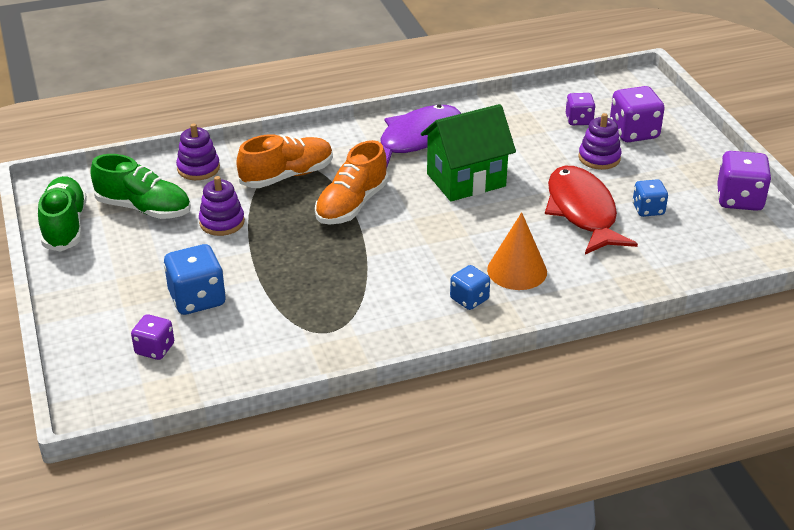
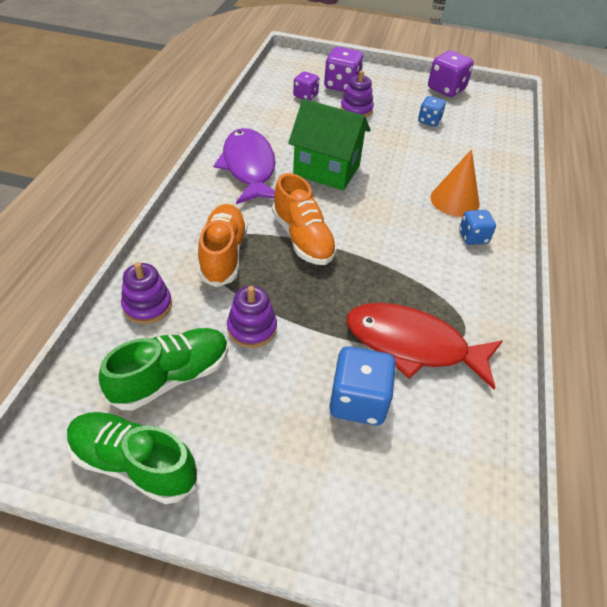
camera: 60 degrees left, 10 degrees up
(155, 349) = (417, 473): purple dice -> none
(466, 180) = (326, 170): green house -> green house turned 75 degrees counterclockwise
(582, 212) = (410, 144): red fish -> red fish (412, 345)

